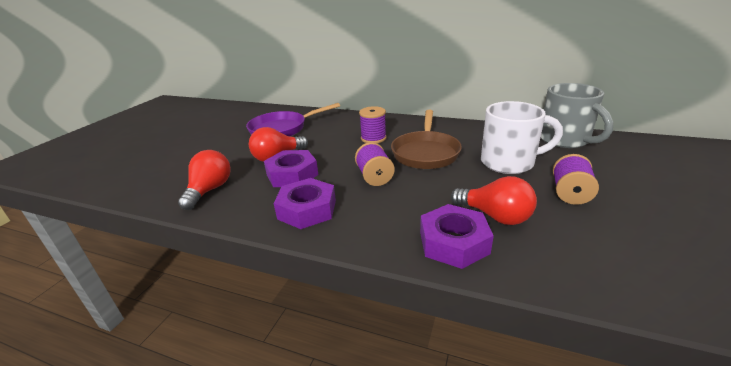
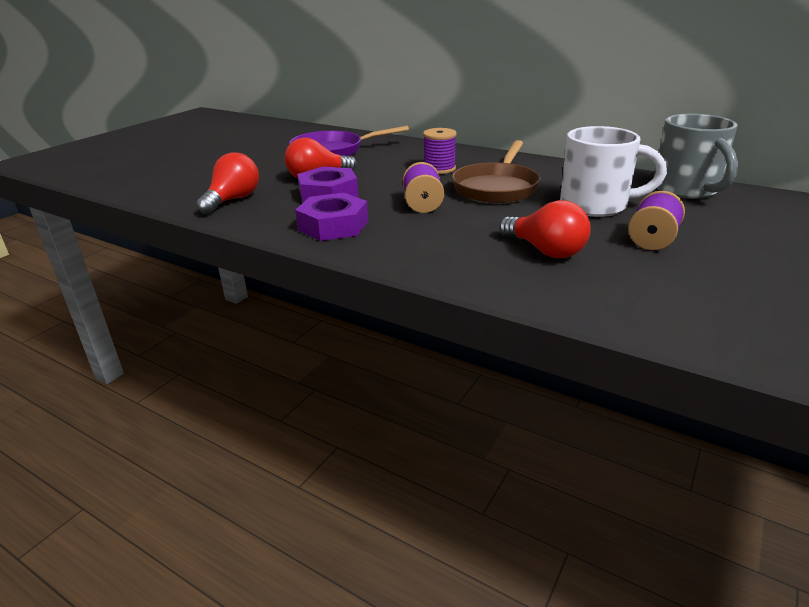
camera: 10 degrees right, 0 degrees up
(454, 242) = (483, 267): purple nut -> none

